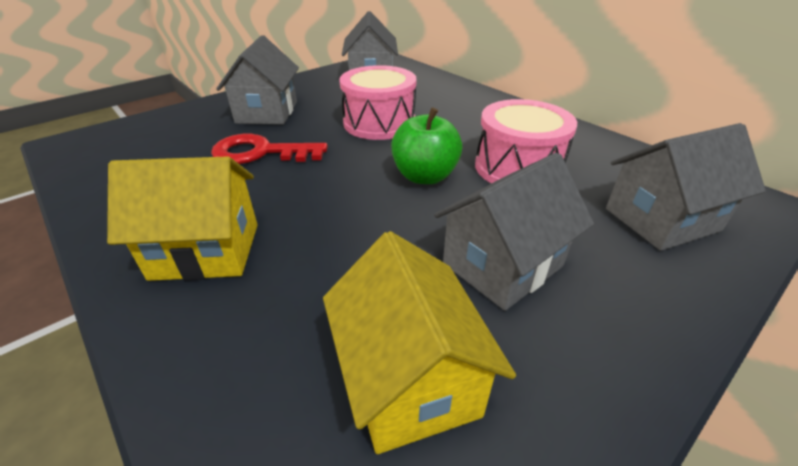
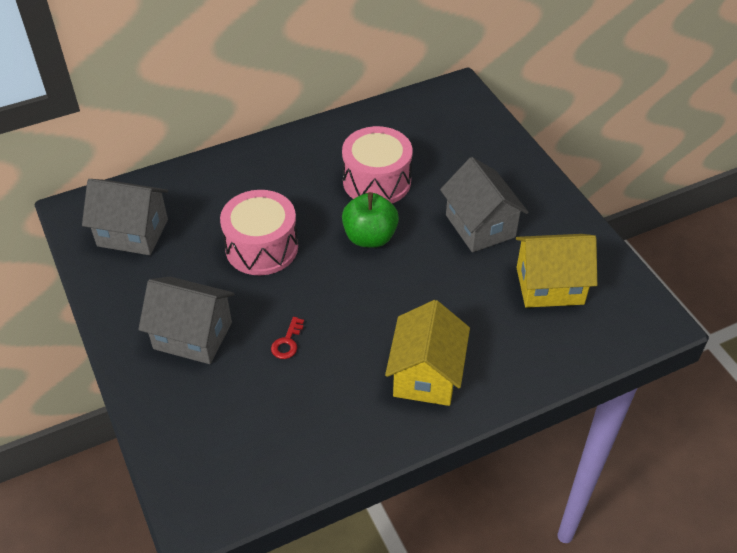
camera: 75 degrees left, 10 degrees up
(260, 152) = (287, 342): red key -> red key, size x0.47
(661, 219) = (459, 140): grey house -> none

